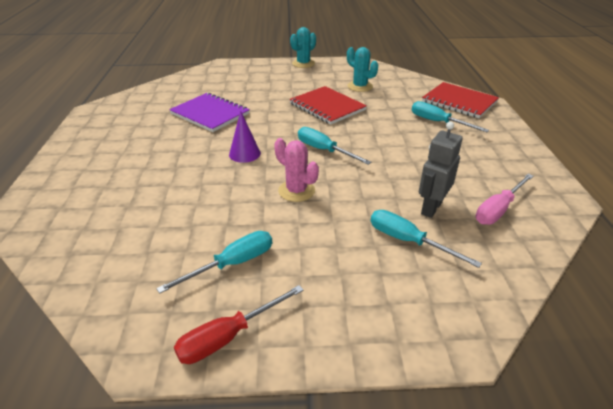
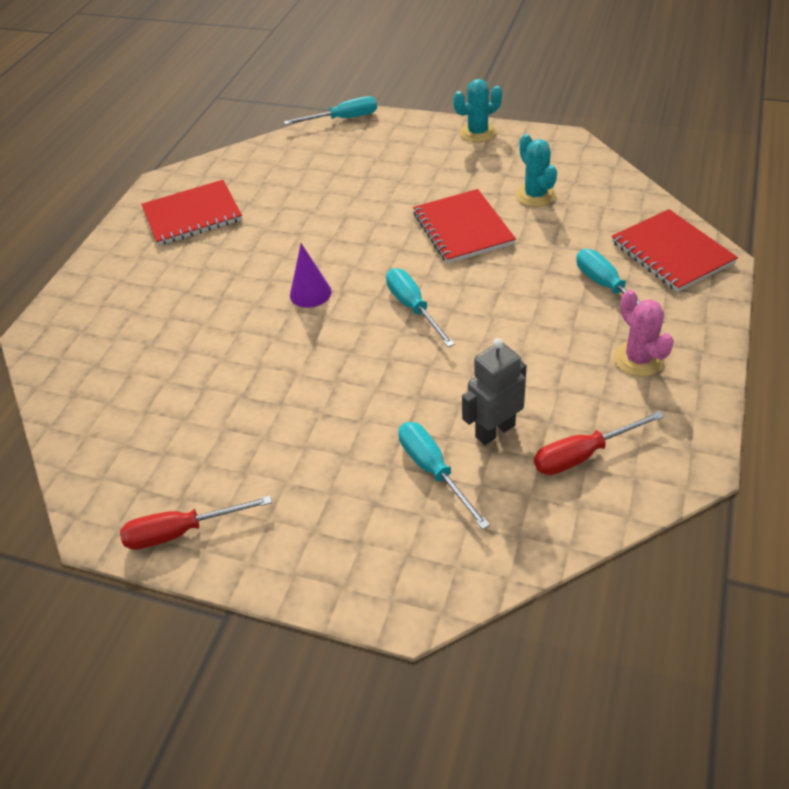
camera: 25 degrees right, 10 degrees up
(127, 124) = (192, 215): none -> red notebook
(210, 114) = (299, 214): purple notebook -> none
(232, 264) = (223, 449): turquoise screwdriver -> turquoise screwdriver (343, 119)
(296, 191) = (343, 366): pink cactus -> pink cactus (638, 359)
(498, 209) = (583, 454): pink screwdriver -> red screwdriver

